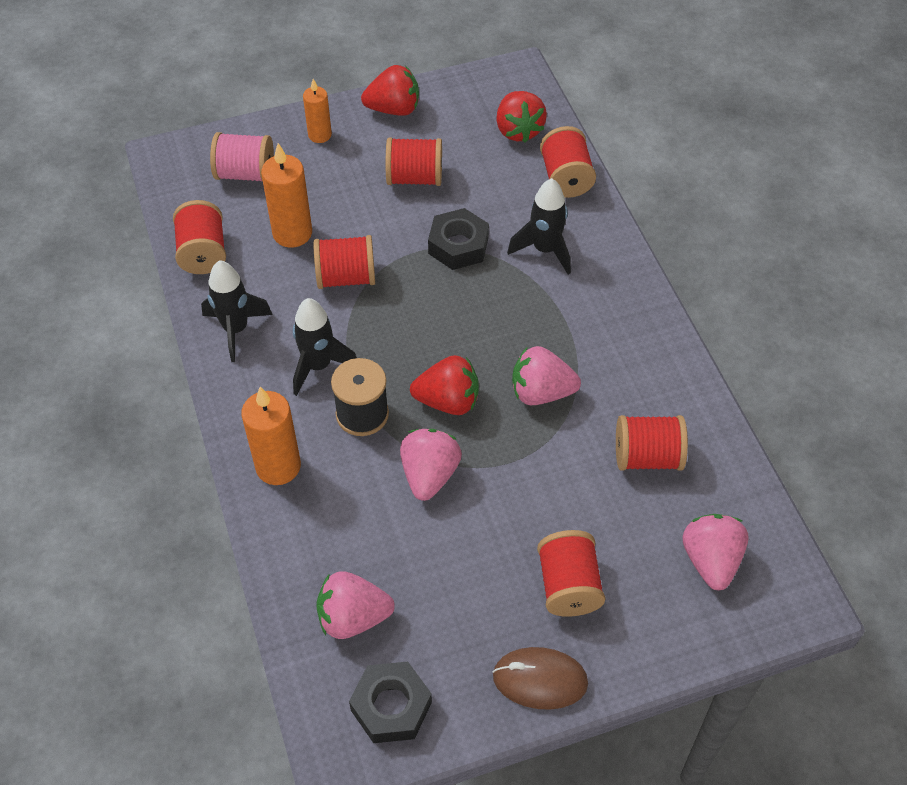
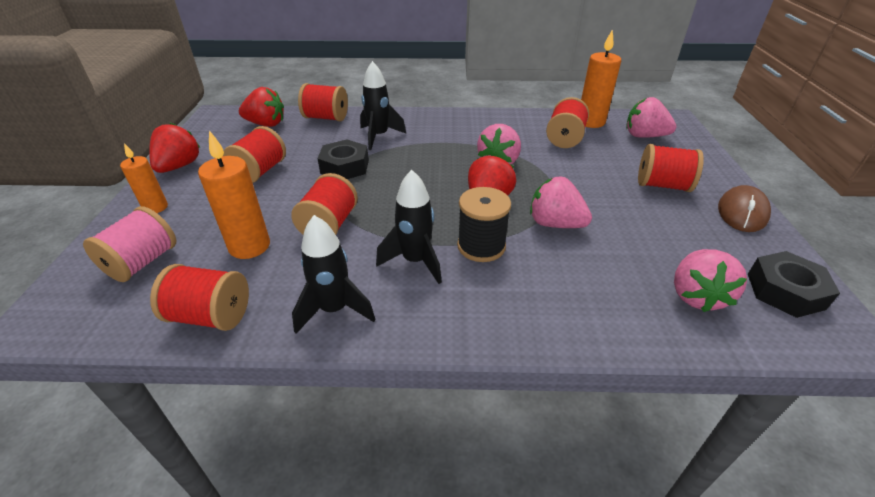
camera: 70 degrees left, 15 degrees down
(278, 466) = (520, 312): orange candle -> orange candle (590, 122)

